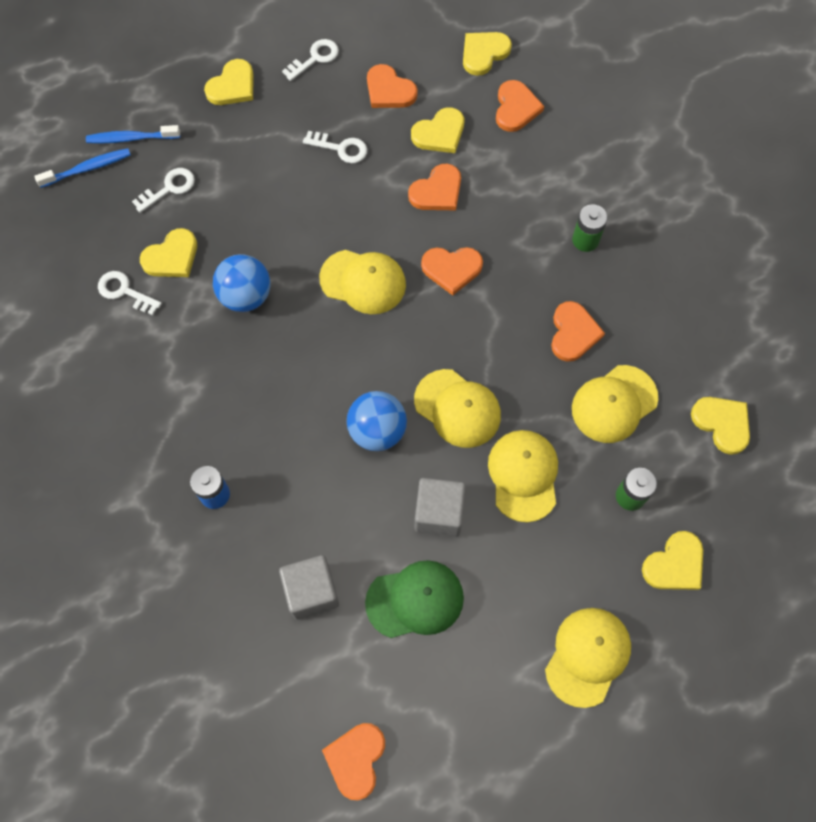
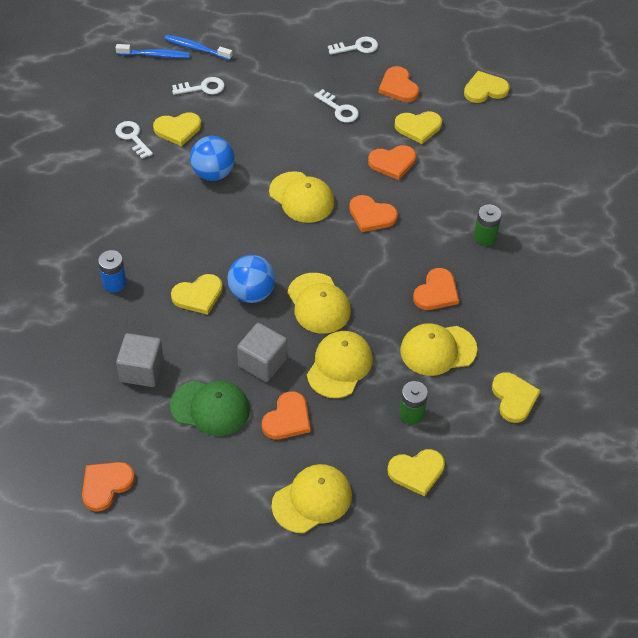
camera: 25 degrees right, 15 degrees down
(232, 86) = (287, 43): yellow heart -> yellow heart (198, 295)
(516, 108) = (486, 133): orange heart -> orange heart (287, 419)

